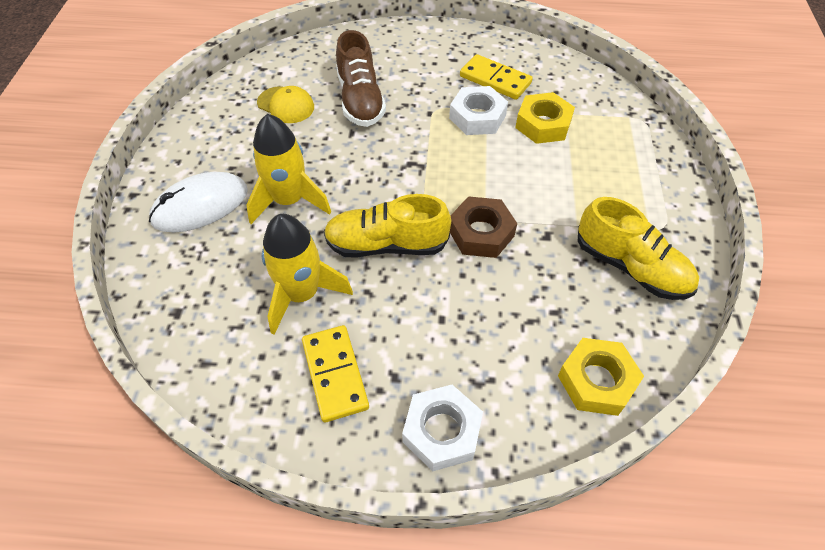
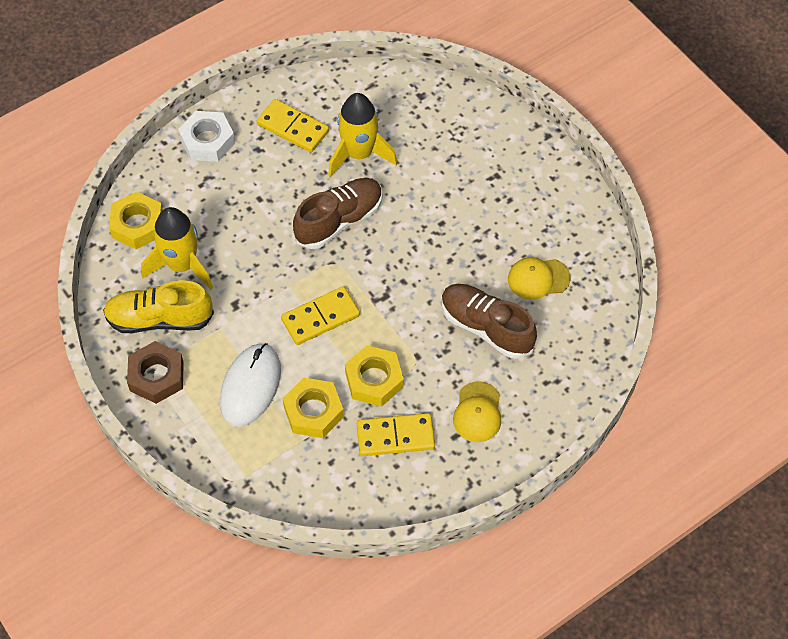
camera: 140 degrees right, 5 degrees up
(200, 206) = (492, 160): white mouse -> white mouse (250, 386)
(289, 201) = (438, 204): yellow rocket -> yellow rocket (182, 265)
(386, 244) = (339, 220): yellow shoe -> brown shoe
(424, 62) = (477, 412): none -> yellow cap
(477, 117) = (374, 380): white nut -> yellow nut
(479, 180) = (320, 317): none -> yellow domino
(481, 233) = (283, 274): brown nut -> brown nut (157, 376)

